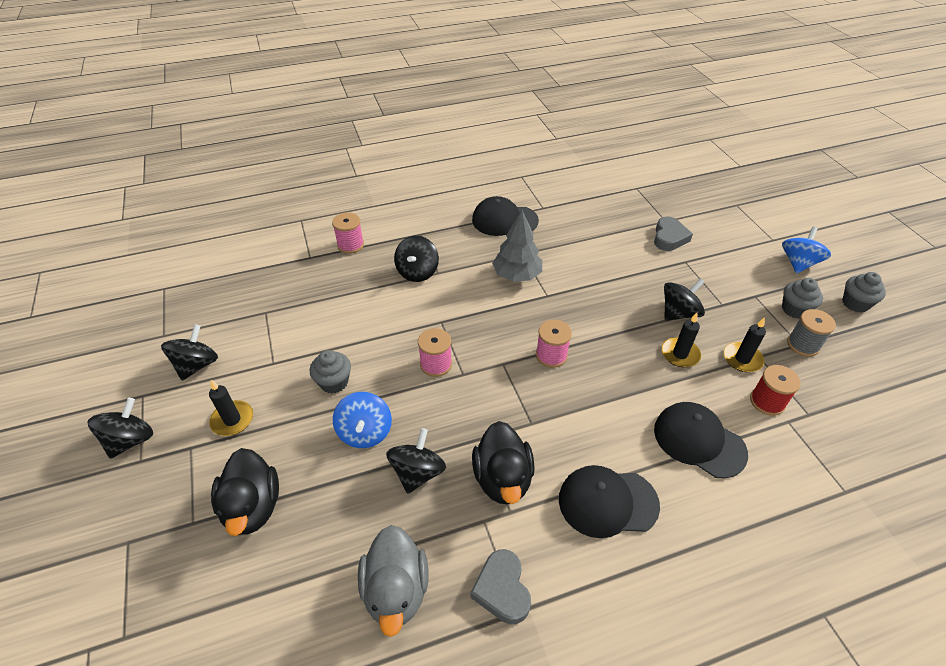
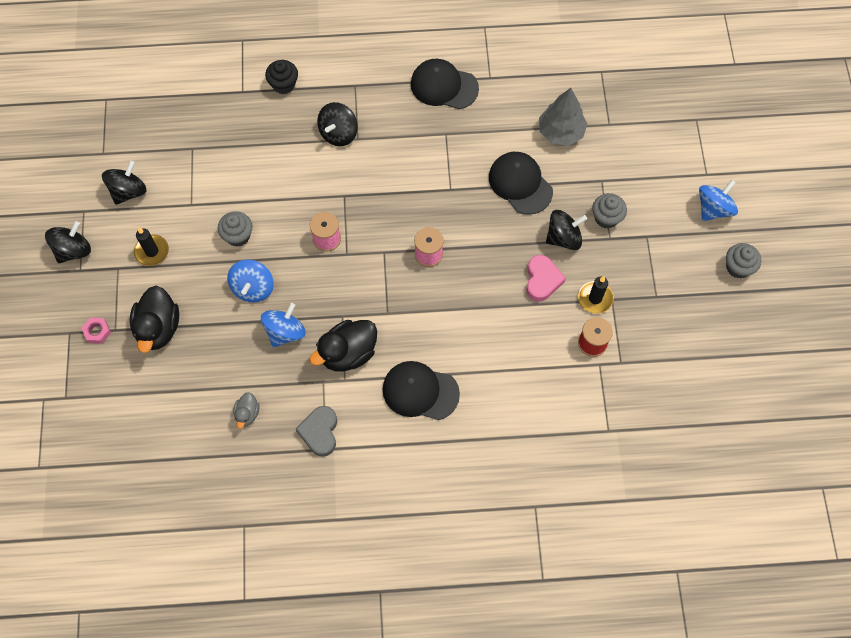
camera: 15 degrees right, 20 degrees up
(168, 531) = (97, 332): none -> pink nut
(350, 245) = (284, 85): pink spool -> black cupcake
(396, 590) = (247, 413): grey duck -> grey duck, size x0.51
(417, 472) = (285, 332): black spinning top -> blue spinning top
(502, 478) = (348, 353): black duck -> black duck turned 45 degrees clockwise
(517, 275) = (431, 159): grey tree -> grey tree (561, 132)
(669, 237) = (601, 147): grey heart -> none
(680, 354) = (542, 280): black candle -> pink heart
(699, 441) = (516, 362): black cap -> black cap (520, 184)
(794, 309) = (675, 260): grey cupcake -> grey cupcake (606, 218)
(803, 345) = (659, 298): grey spool -> none

